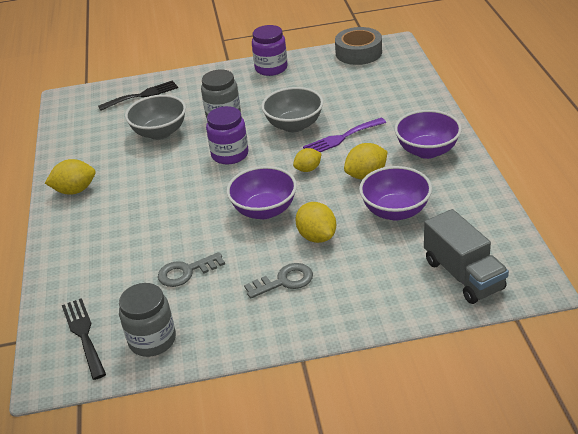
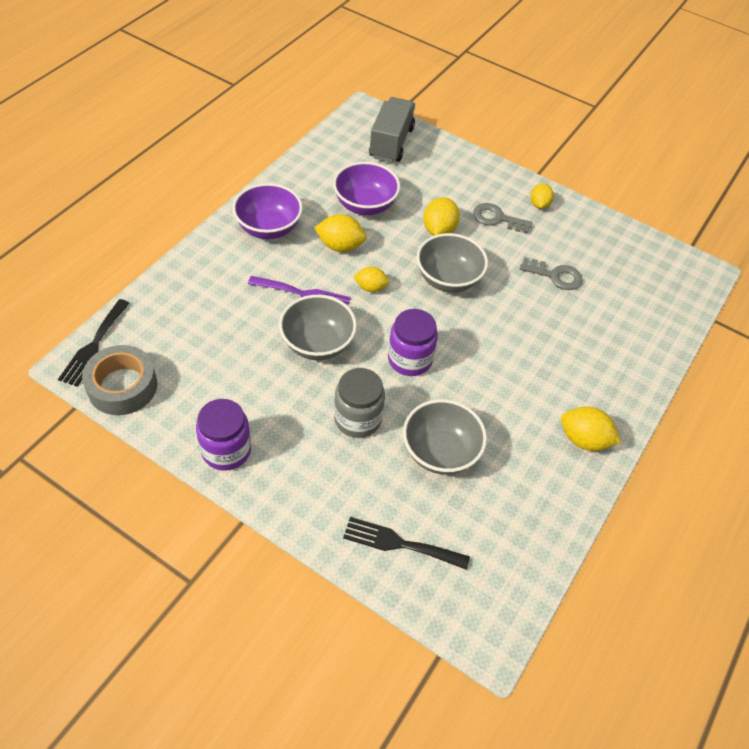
camera: 145 degrees left, 15 degrees up
(83, 334) = (663, 285): black fork -> black fork (94, 346)
(152, 340) = (618, 247): grey jar -> none
(264, 210) = (448, 279): purple bowl -> grey bowl
(264, 324) = (539, 204): none -> yellow lemon

